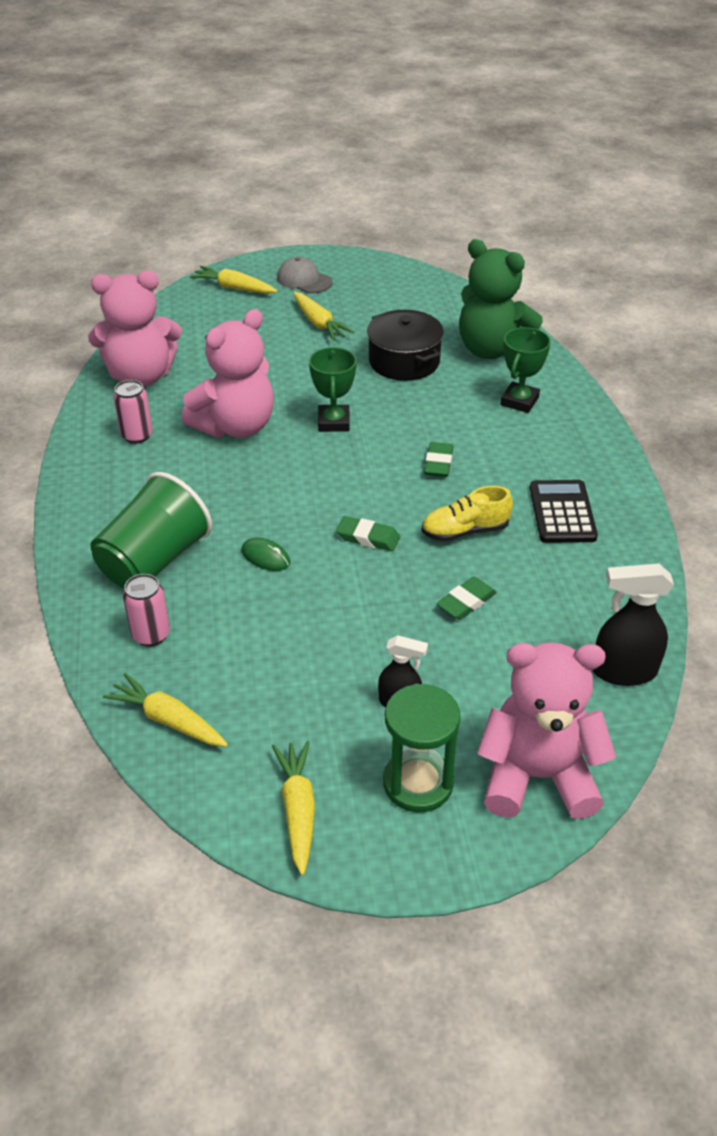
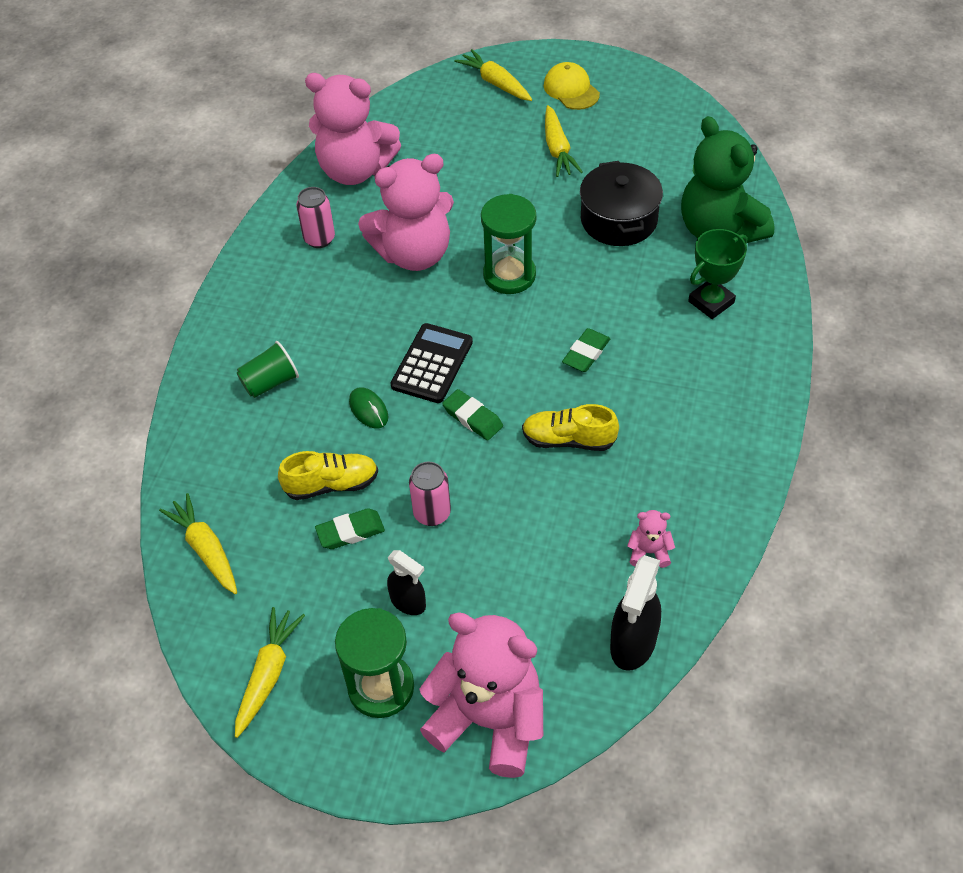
camera: 25 degrees right, 10 degrees up
(151, 635) = (231, 459): pink can -> pink can (432, 513)
(154, 560) = (270, 382): green cup -> green cup, size x0.53
(265, 627) = (331, 484): none -> yellow shoe
(304, 280) = (571, 89): grey cap -> yellow cap
(333, 422) = (509, 275): green trophy -> green hourglass
(466, 602) = (526, 518): green eraser -> green eraser (350, 532)
(562, 512) = (677, 448): black calculator -> black calculator (432, 364)
(590, 596) = (649, 552): none -> pink teddy bear
(623, 671) = (632, 643): black spray bottle -> black spray bottle turned 90 degrees counterclockwise

